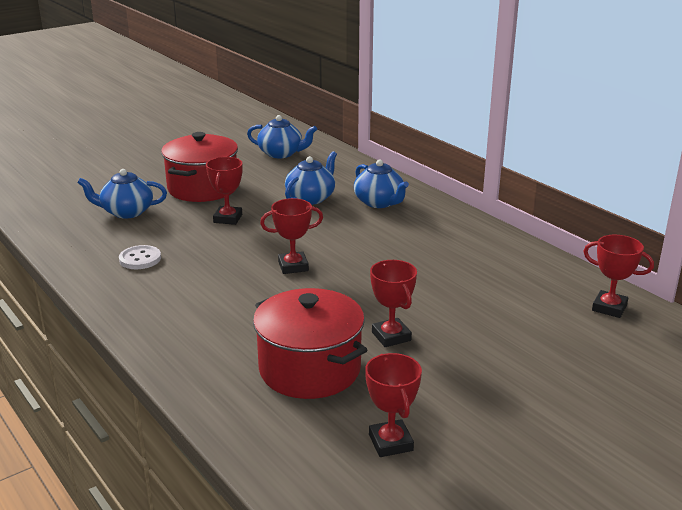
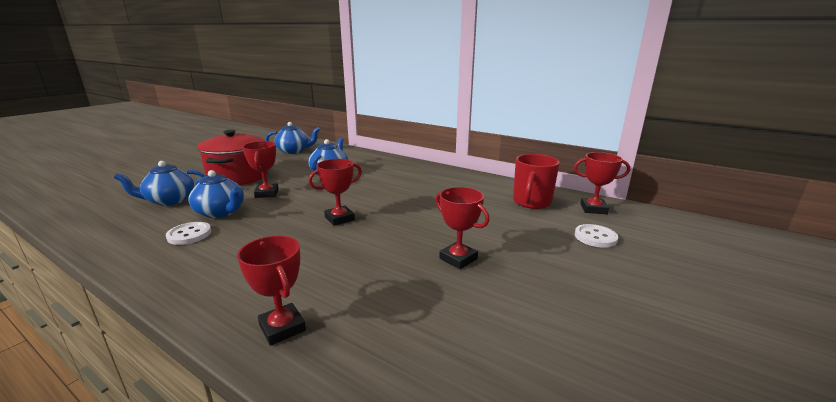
camera: 20 degrees left, 5 degrees down
(310, 369) = (404, 305): red pot -> none
(379, 202) = (382, 169): blue teapot -> blue teapot (221, 212)
(390, 442) = (540, 369): red trophy -> red trophy (282, 328)
(536, 284) = (531, 202): none -> red mug
(570, 343) = (595, 237): none -> white button

